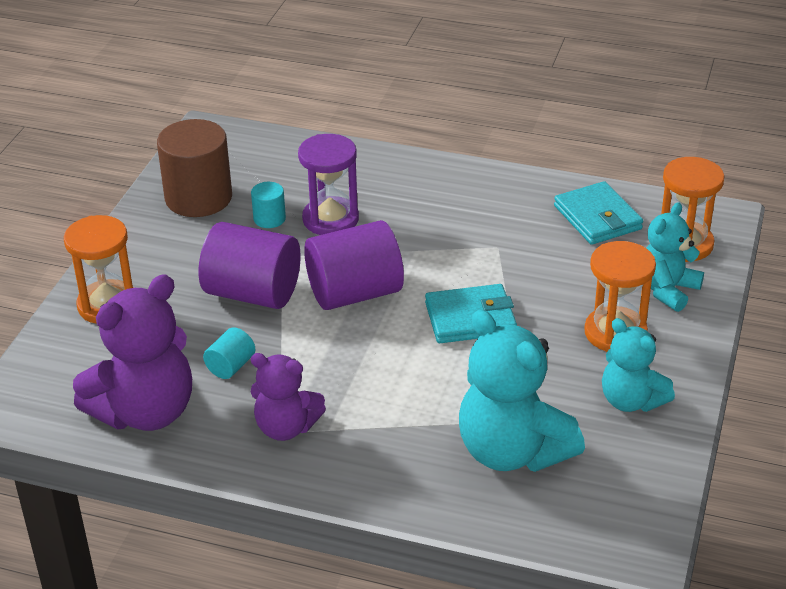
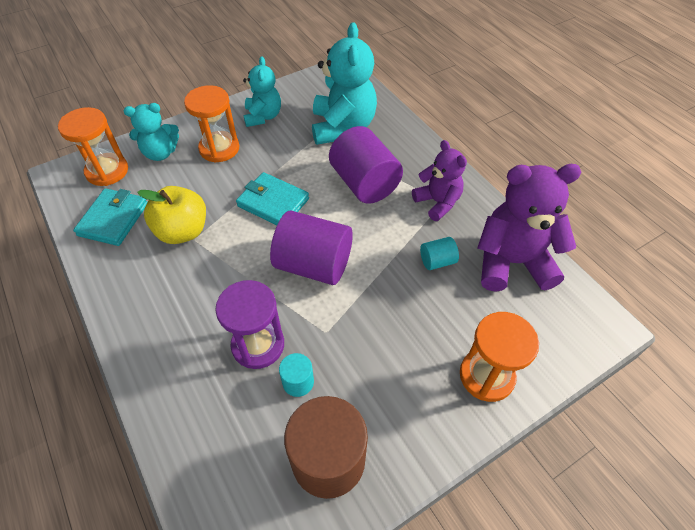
camera: 140 degrees left, 15 degrees up
(252, 293) = (376, 311): purple cylinder -> purple cylinder (364, 183)
(518, 246) = (183, 231): none -> yellow apple

